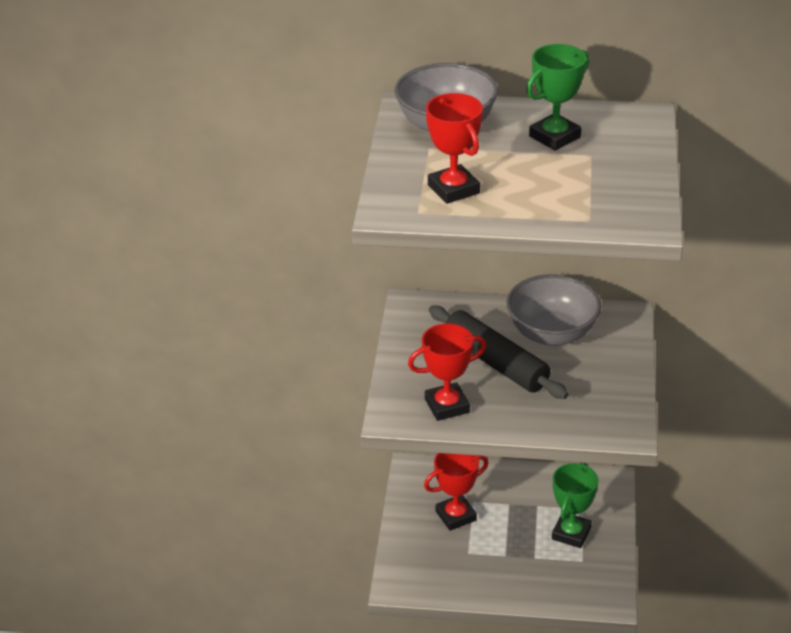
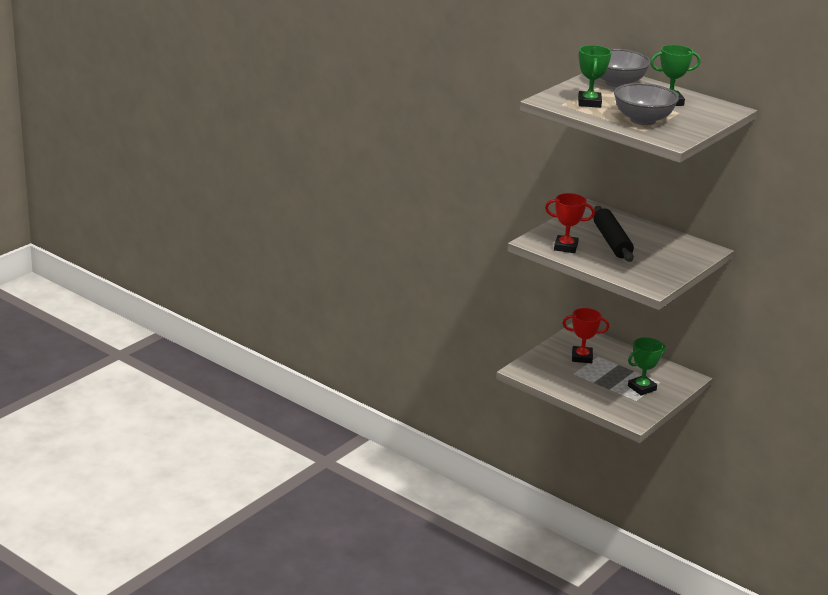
camera: 30 degrees right, 10 degrees down
(453, 189) = (589, 103): red trophy -> green trophy
(552, 334) = (657, 242): grey bowl -> grey bowl (643, 120)

